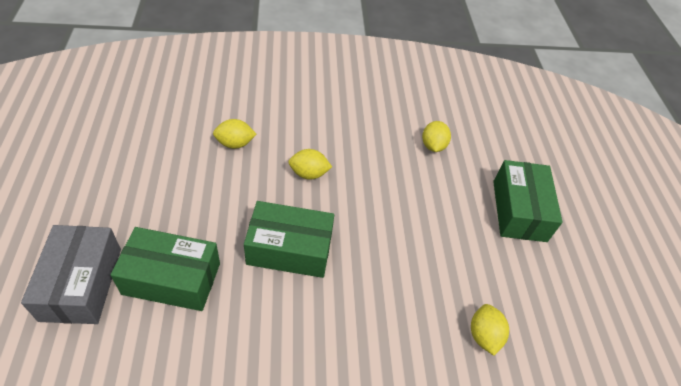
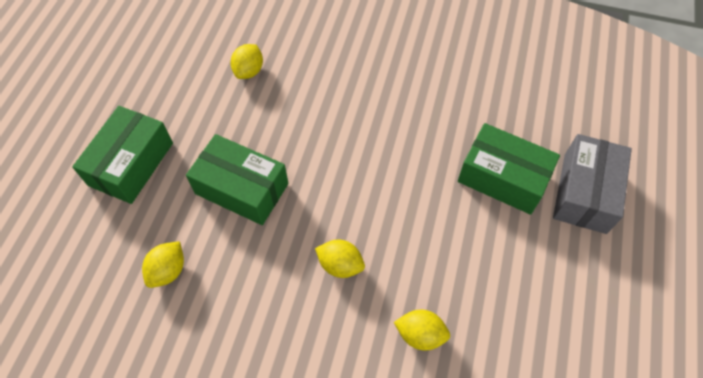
camera: 155 degrees left, 10 degrees up
(289, 249) = (387, 180): green box -> green box (242, 188)

